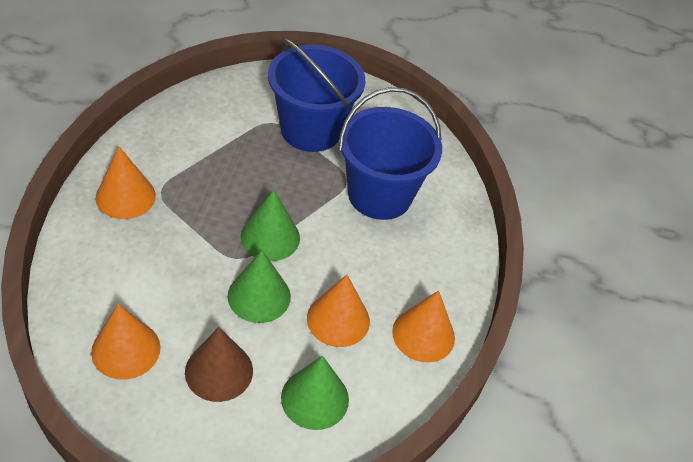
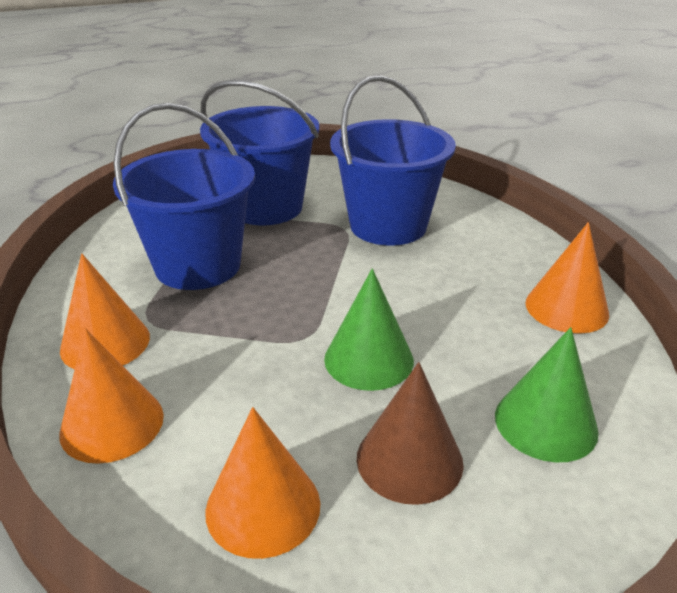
camera: 25 degrees left, 15 degrees down
(222, 162) = (198, 266): none -> blue bucket
(270, 237) = (320, 303): green cone -> none
(338, 319) = (475, 337): orange cone -> orange cone (112, 424)

